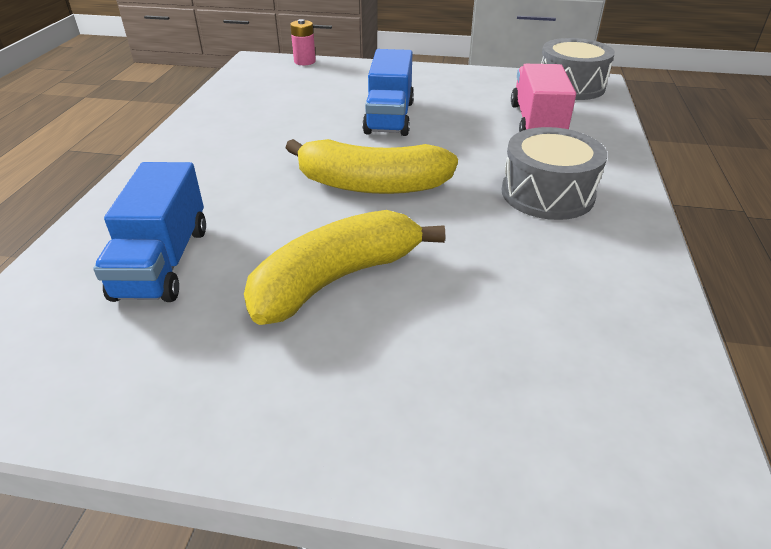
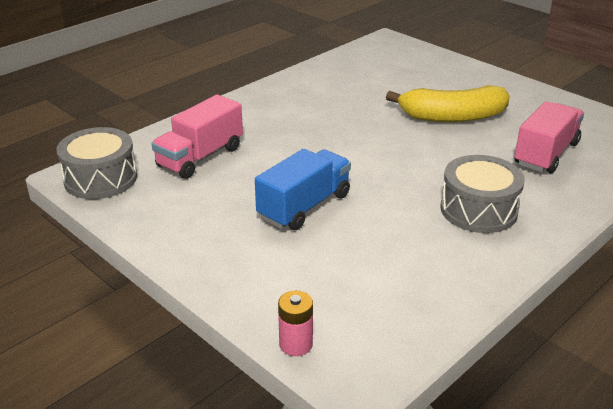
camera: 145 degrees left, 5 degrees down
(163, 262) = (546, 154): blue truck -> pink truck
(371, 185) = (385, 155): yellow banana -> none
(547, 193) = (286, 114): grey drum -> grey drum (478, 210)

